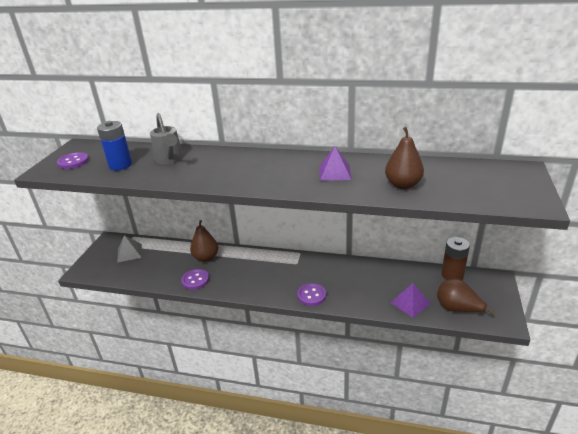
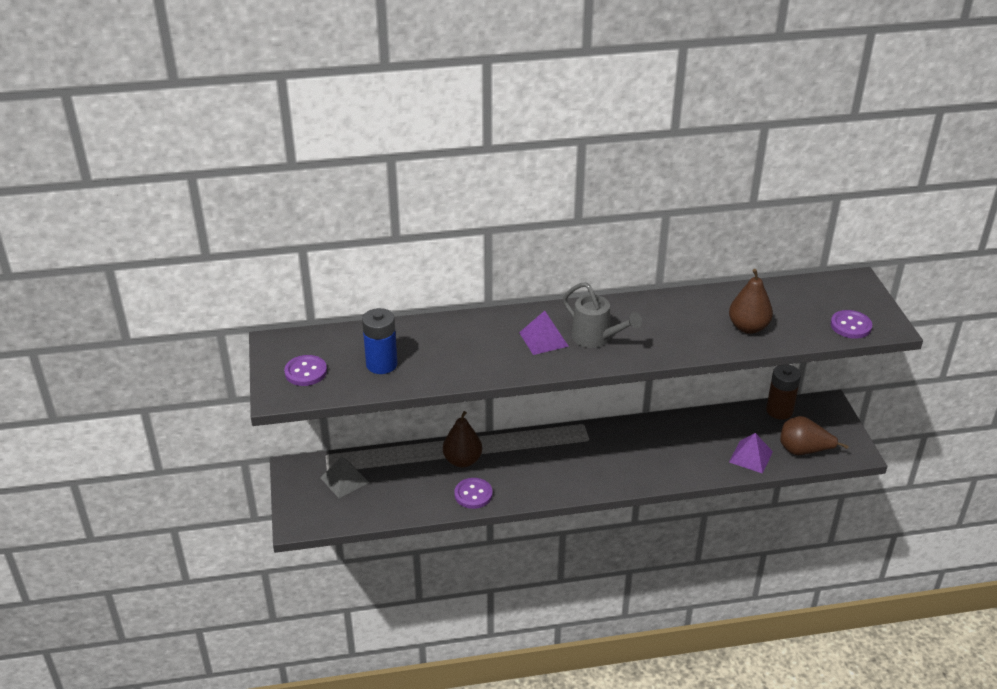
camera: 25 degrees left, 5 degrees up
(170, 159) = (441, 342): grey watering can -> grey watering can (596, 338)
(311, 295) = (634, 476): purple button -> purple button (850, 326)
(334, 172) = (663, 324): purple pyramid -> purple pyramid (543, 339)

